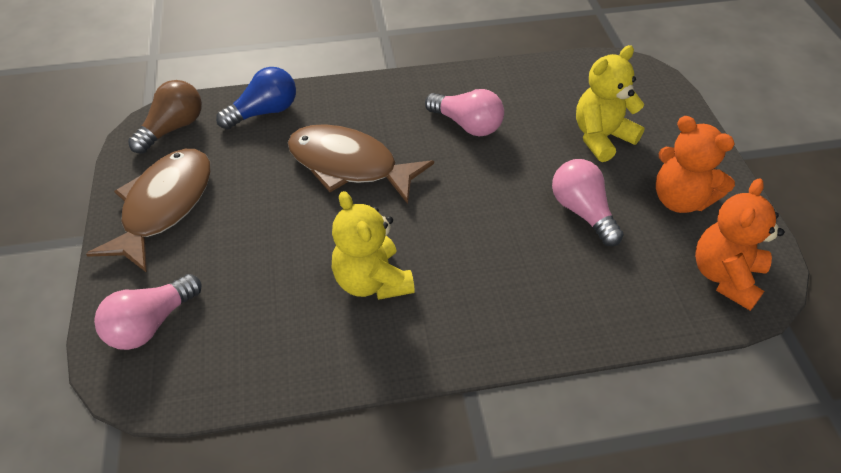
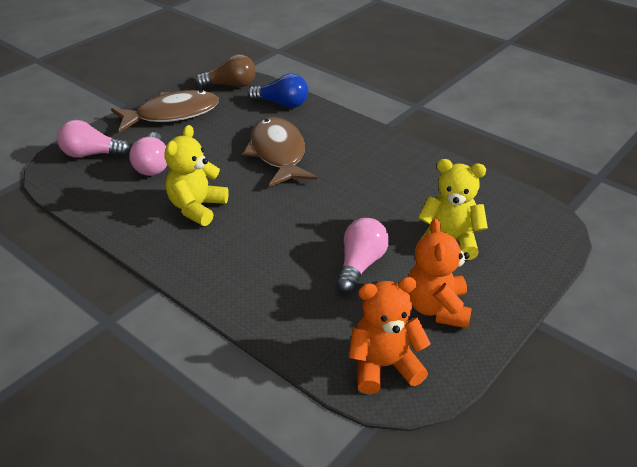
camera: 50 degrees right, 10 degrees down
(467, 125) = (376, 177): pink light bulb -> pink light bulb (153, 165)

